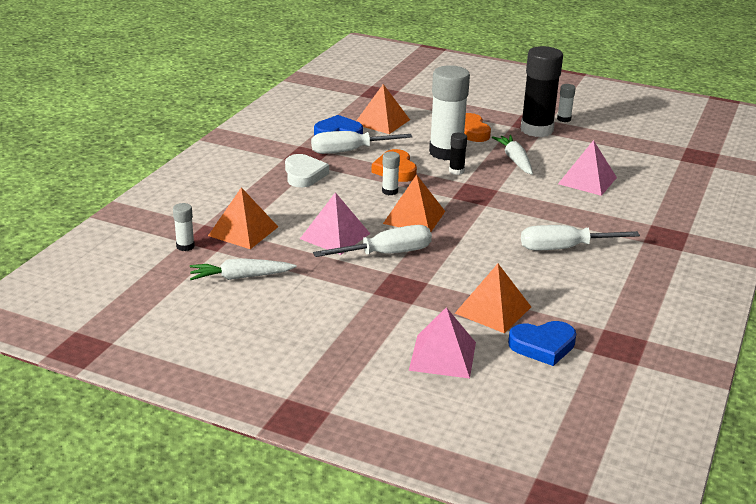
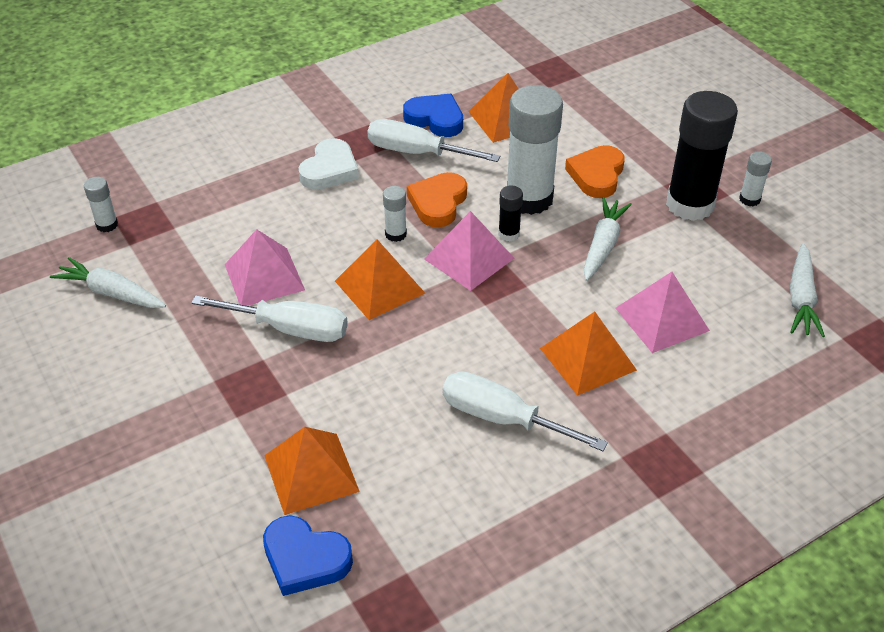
camera: 35 degrees right, 15 degrees up
(243, 231) = (182, 228): orange pyramid -> orange pyramid (588, 359)
(442, 356) = (183, 511): pink pyramid -> pink pyramid (469, 258)
(642, 151) = (801, 299): none -> white carrot

